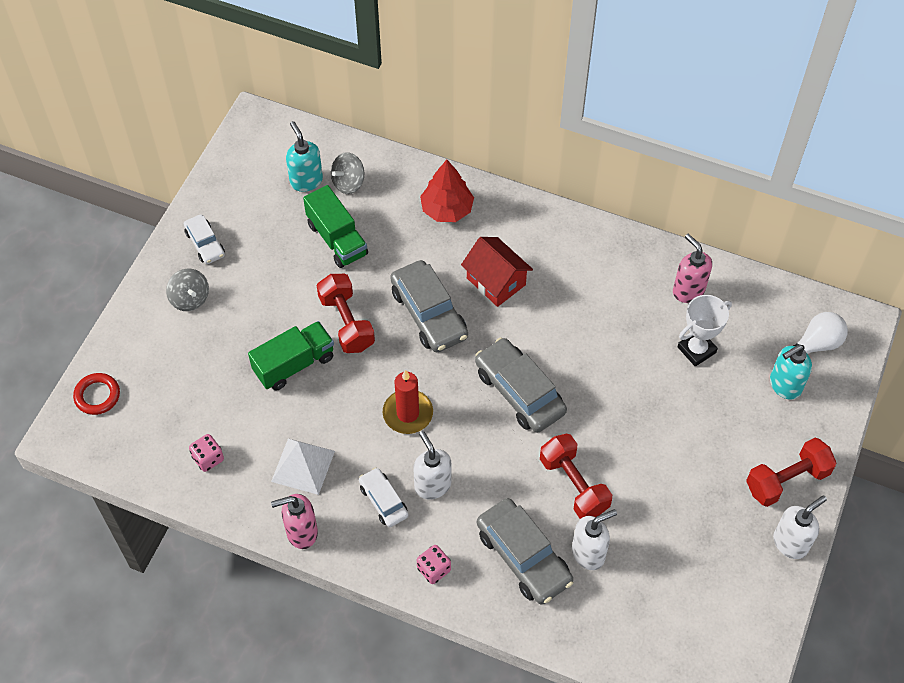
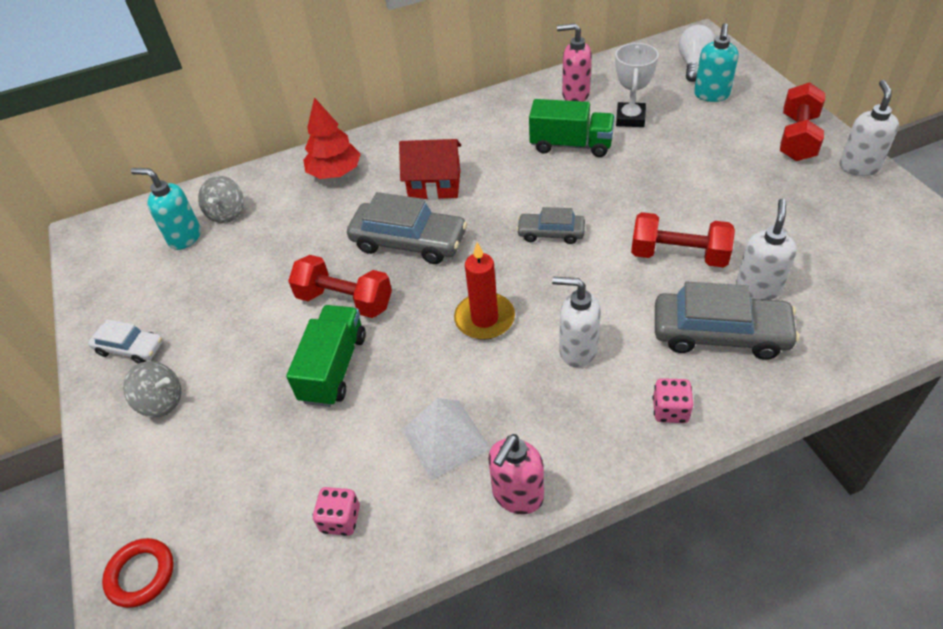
camera: 40 degrees left, 10 degrees down
(337, 239) = (262, 254): green truck -> green truck (571, 145)
(383, 501) = (554, 399): white car -> none
(519, 392) = (551, 233): grey car -> grey car, size x0.57

